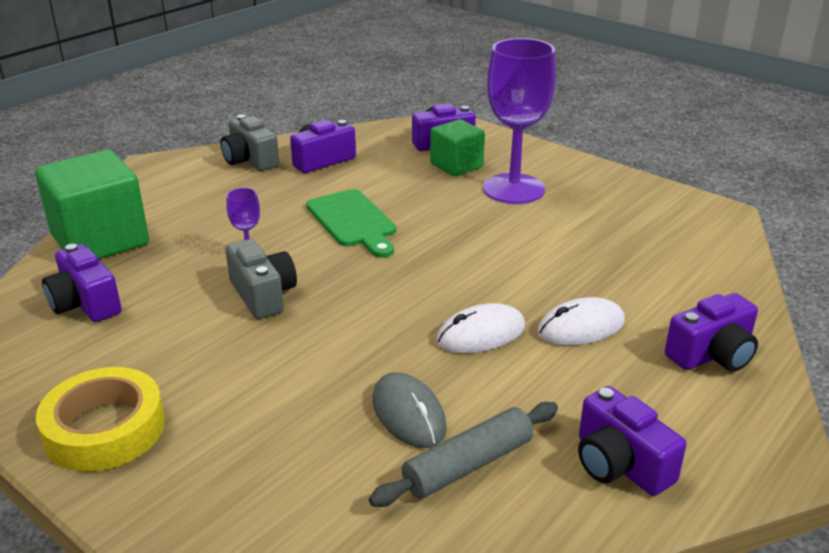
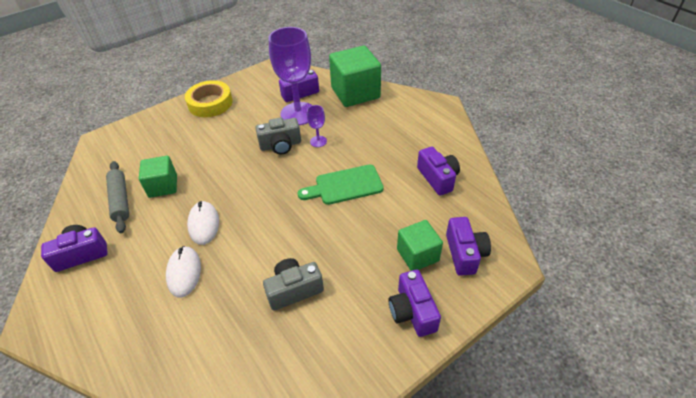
camera: 105 degrees right, 15 degrees up
(250, 160) = (443, 144): grey camera -> grey camera (294, 290)
(408, 414) = (163, 186): grey mouse -> green cube
(513, 189) = (368, 284): purple goblet -> purple goblet (298, 114)
(712, 355) = (120, 334): purple camera -> purple camera (412, 311)

